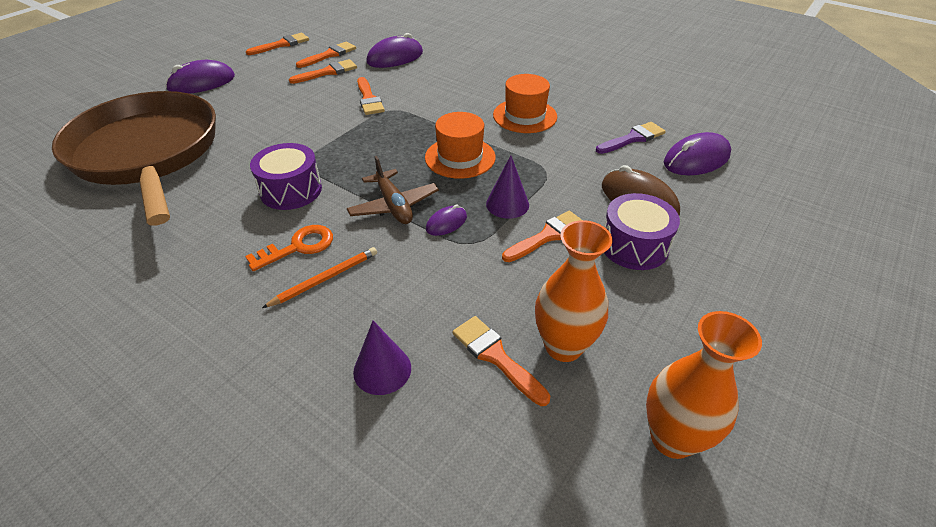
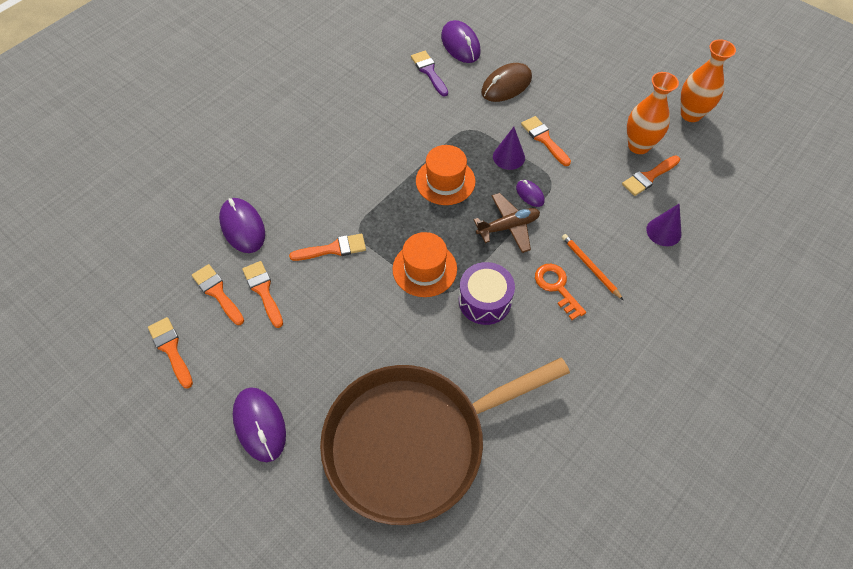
camera: 85 degrees left, 15 degrees up
(525, 116) = (385, 132): orange hat -> orange hat (424, 269)
(634, 246) = (553, 98): purple drum -> none

